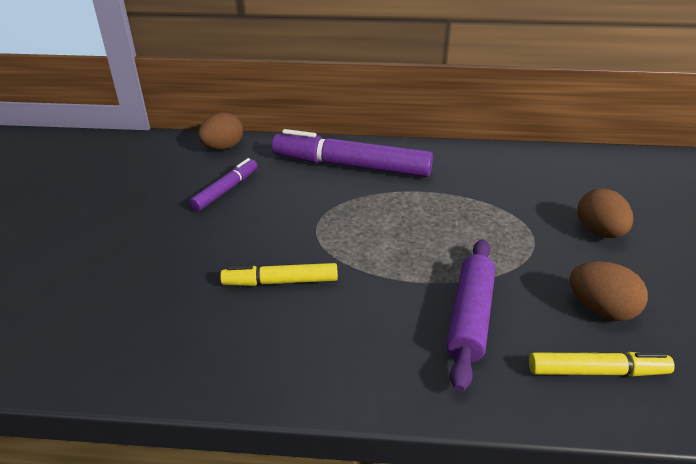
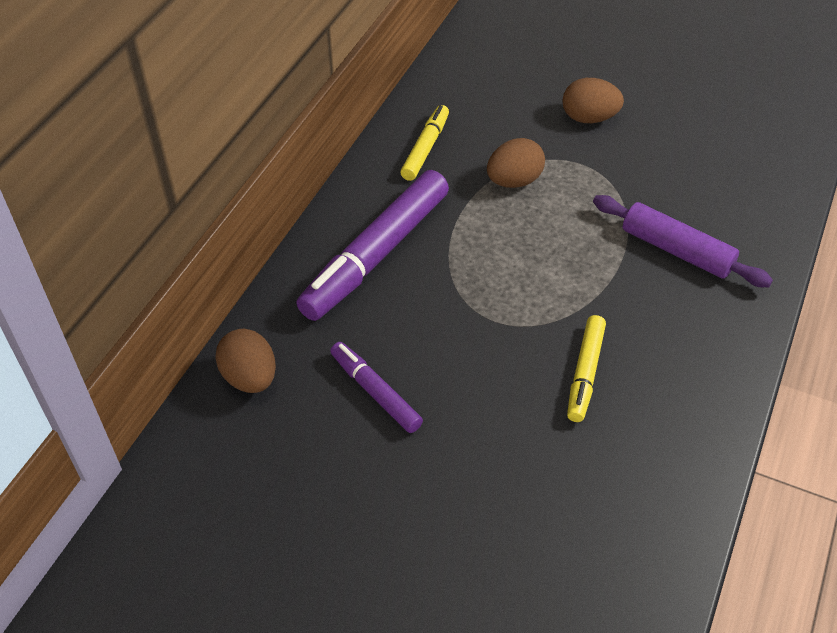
camera: 70 degrees left, 15 degrees up
(597, 371) = (754, 204): yellow marker -> yellow marker (425, 148)
(600, 310) = (690, 169): brown egg -> brown egg (514, 181)

